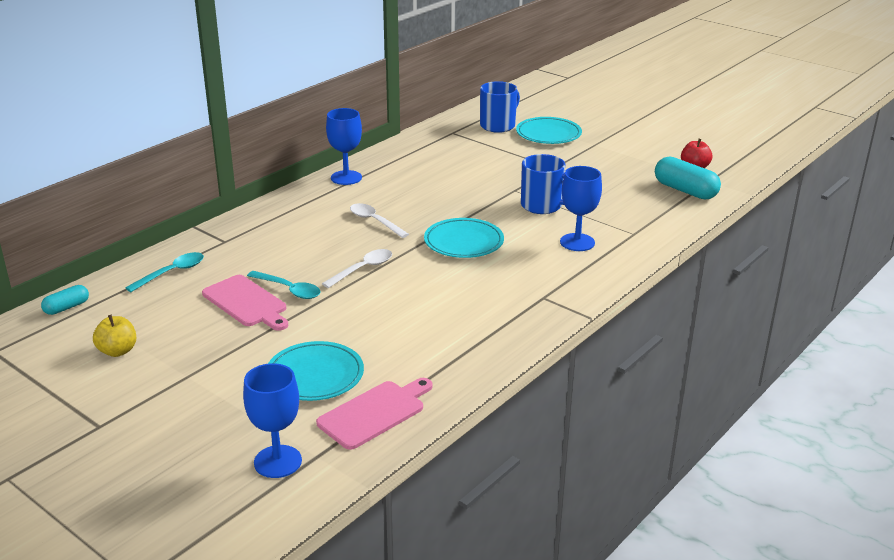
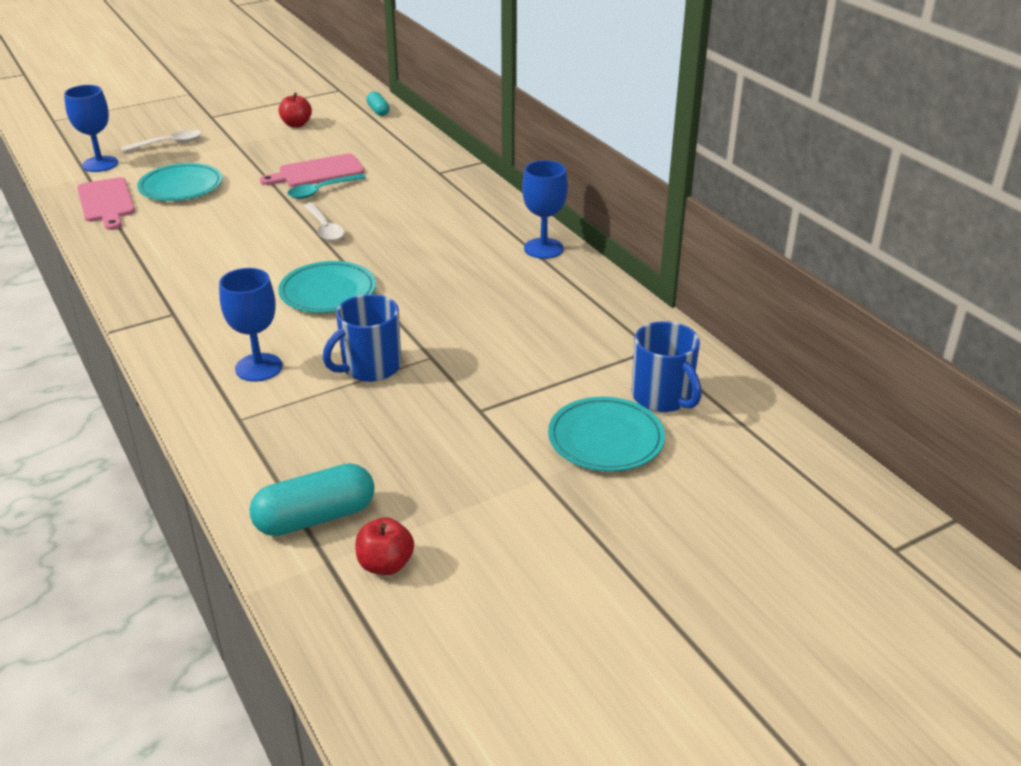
camera: 110 degrees right, 5 degrees up
(118, 351) = (296, 124): yellow apple -> red apple
(172, 273) = (398, 148): turquoise spoon -> none
(374, 221) = (419, 249): white spoon -> white spoon (168, 144)

